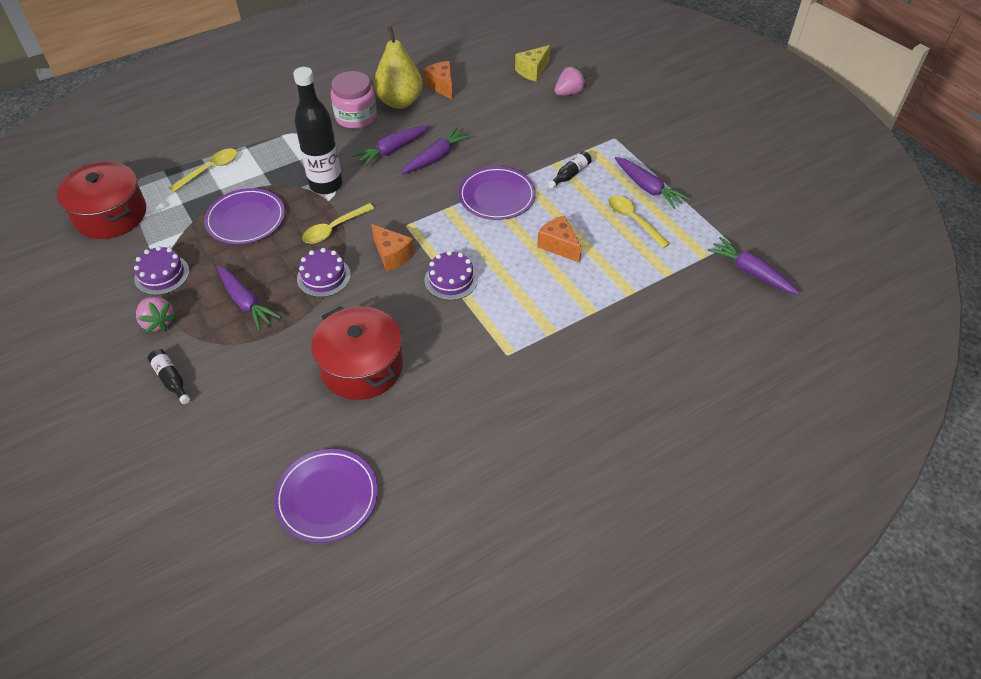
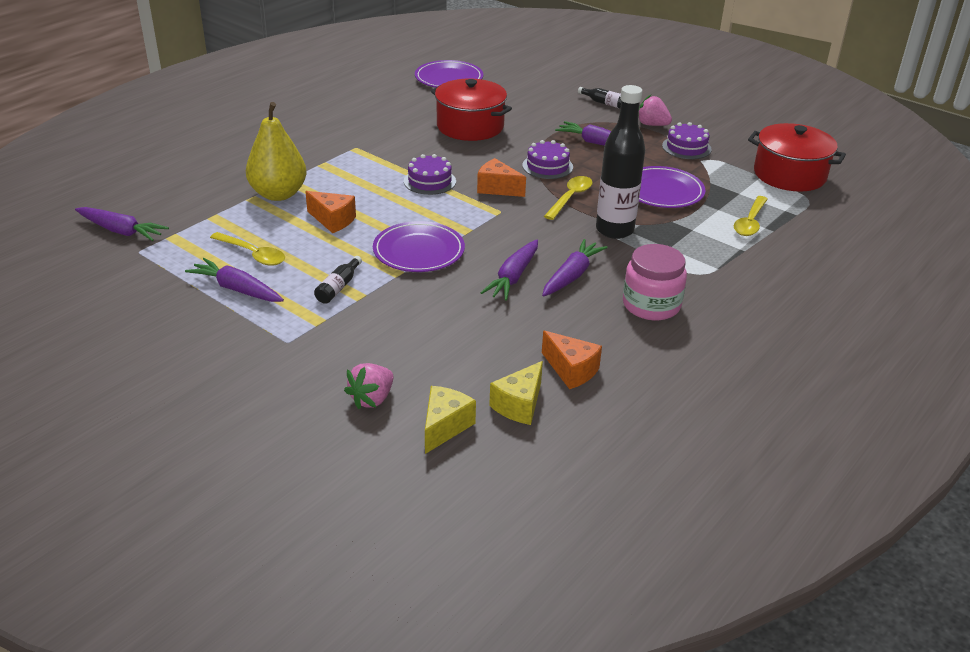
camera: 160 degrees right, 15 degrees down
(400, 102) = (612, 335): yellow pear -> yellow pear (278, 194)
(484, 74) = (519, 405): none -> yellow cheese

